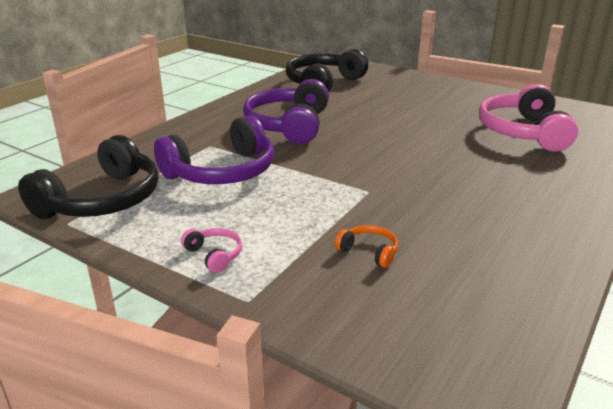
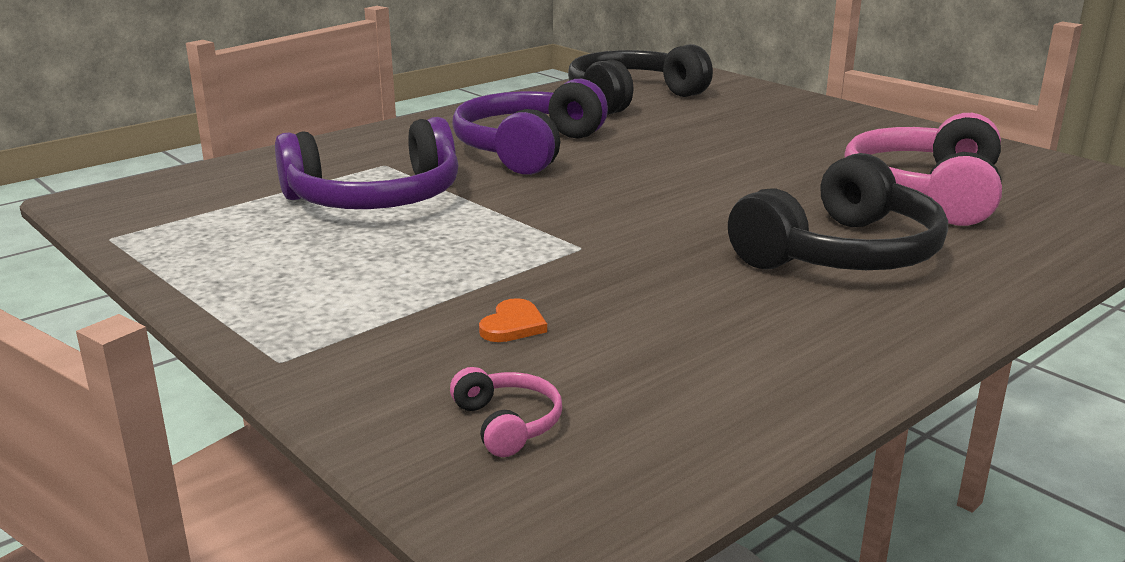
camera: 15 degrees right, 5 degrees down
(102, 200) = (178, 216): black headphones -> black headphones (841, 253)
(214, 255) = (278, 300): pink headphones -> pink headphones (507, 424)
(369, 252) = (513, 325): orange headphones -> orange heart

